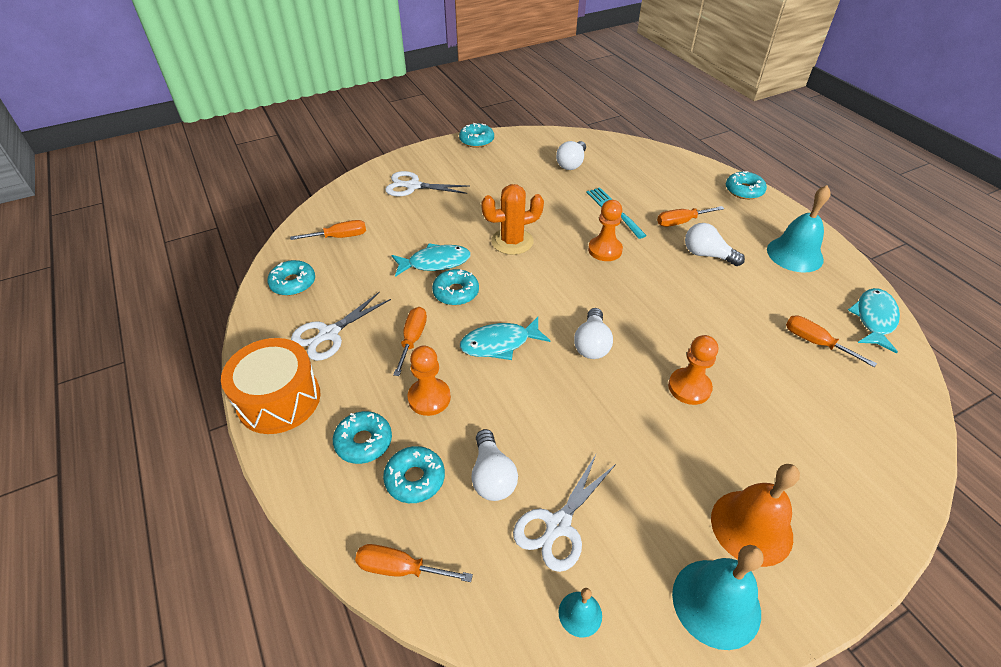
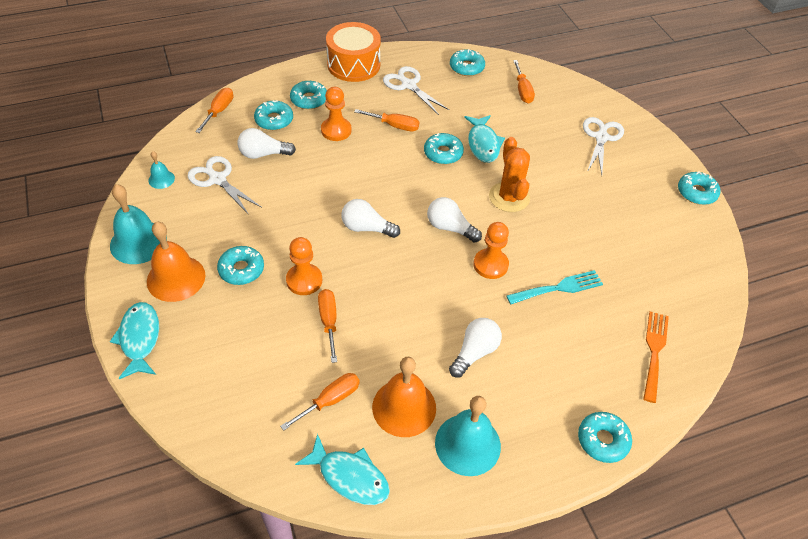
camera: 95 degrees right, 5 degrees up
(499, 344) = (379, 172): turquoise fish -> turquoise fish (140, 339)
(571, 164) = (654, 269): white light bulb -> white light bulb (450, 228)
(653, 167) = (654, 351): none -> orange fork
(681, 222) = (535, 346): orange screwdriver -> orange screwdriver (329, 321)
(703, 453) = (241, 269): none -> turquoise donut
(788, 293) = (404, 407): none -> orange bell

